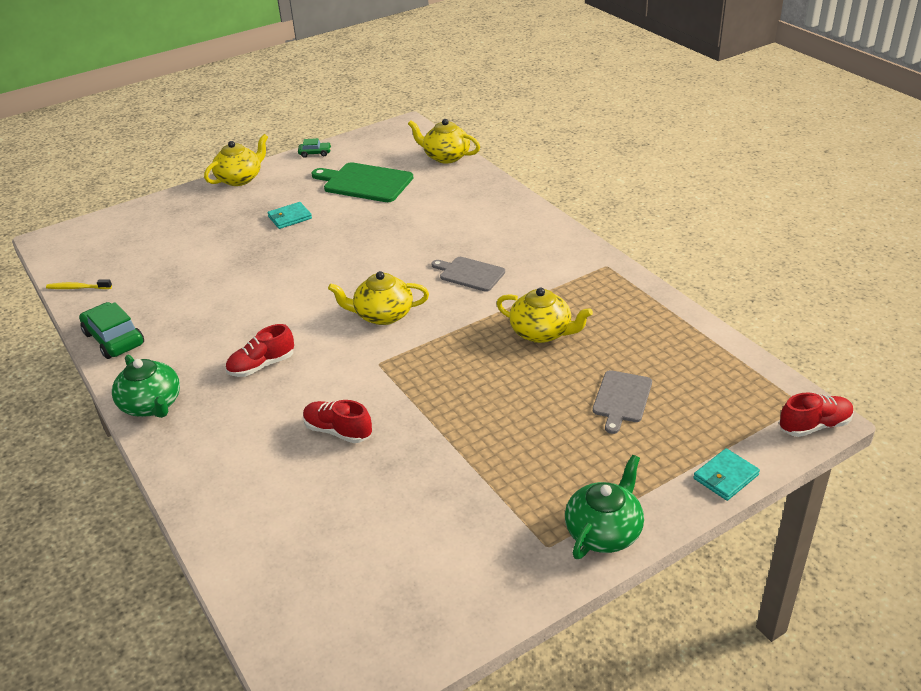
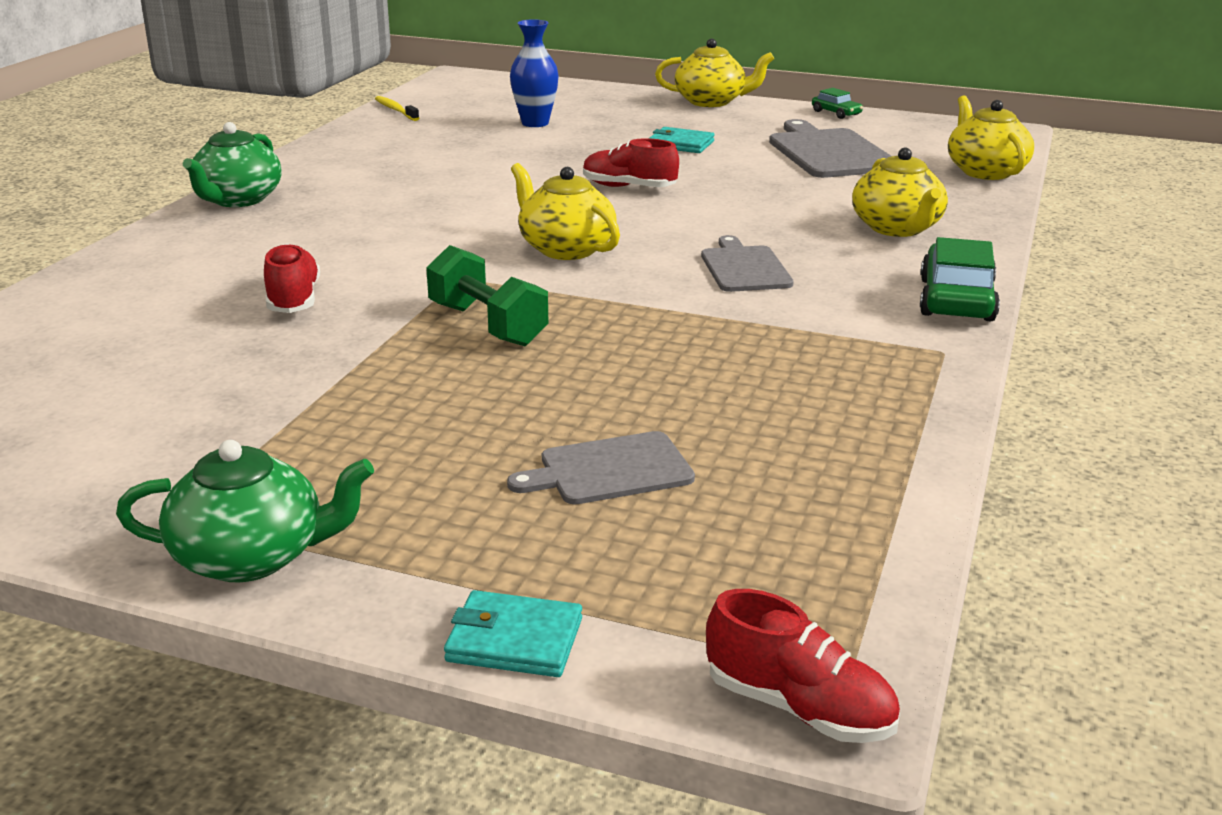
camera: 50 degrees right, 10 degrees down
(114, 339) = (331, 149): green car -> green car (956, 300)
(184, 248) = (535, 123): none -> blue vase
(262, 365) = (372, 223): red shoe -> red shoe (629, 187)
(365, 182) = (829, 152): green cutting board -> grey cutting board
(445, 376) = (487, 325): none -> green dumbbell
(542, 332) = (686, 356): yellow teapot -> yellow teapot (897, 228)

